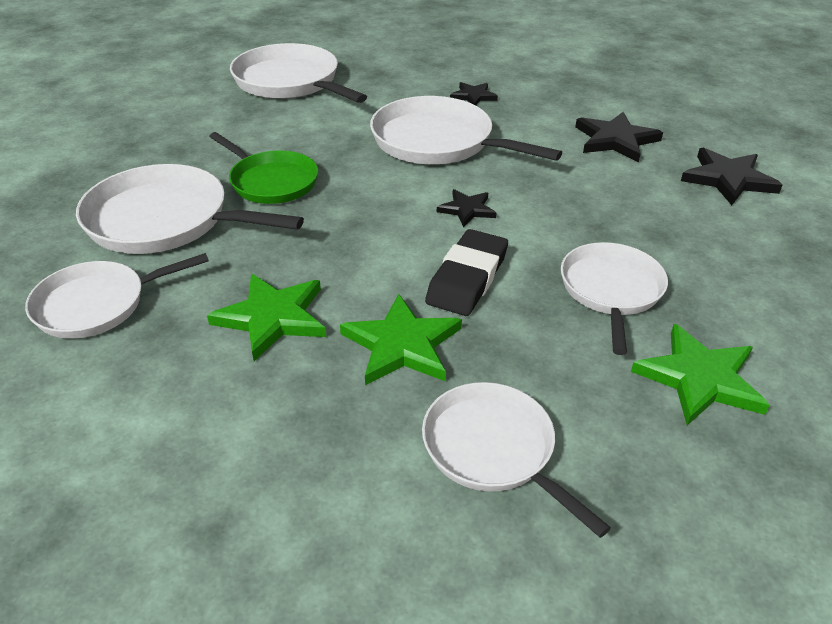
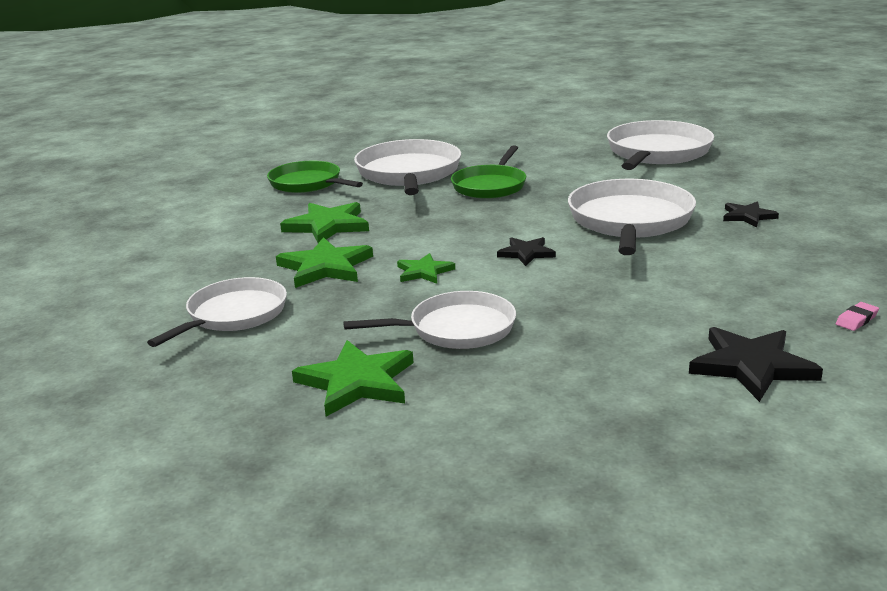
camera: 70 degrees right, 15 degrees down
(97, 304) = (308, 183): white pan -> green pan
(467, 278) = (424, 272): black eraser -> green star
(615, 140) = (756, 294): black star -> none
(673, 123) = (856, 320): none -> pink eraser

